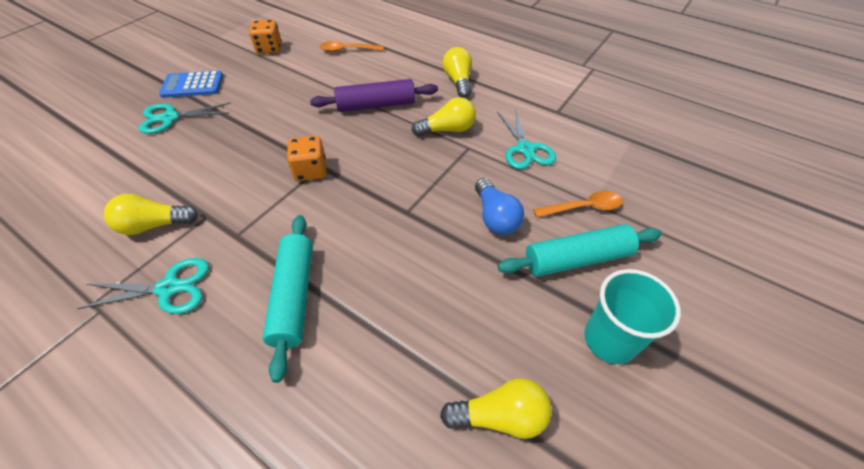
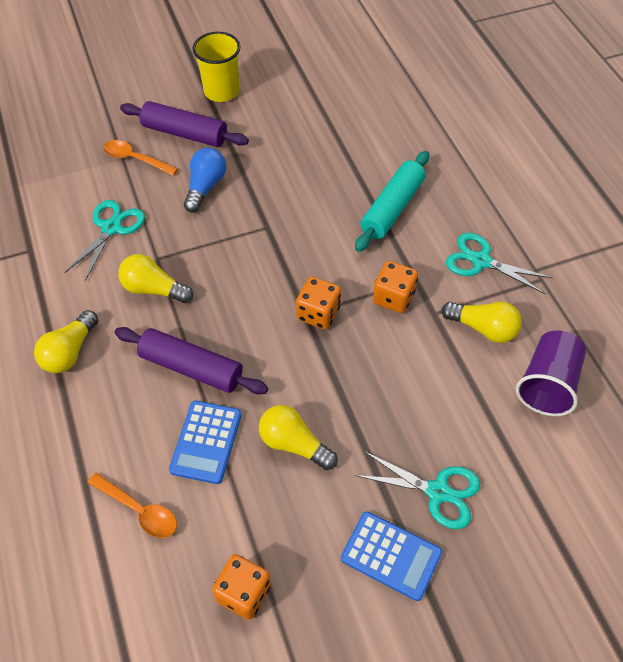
camera: 145 degrees left, 5 degrees up
(85, 209) = (547, 384): none -> purple cup
(251, 211) = (393, 297): none -> orange dice
(335, 82) = (206, 442): none -> blue calculator
(500, 416) = (315, 95): yellow light bulb -> yellow light bulb (294, 444)
(577, 259) = (185, 133): turquoise rolling pin -> purple rolling pin
(610, 340) = (221, 91): turquoise cup -> yellow cup

